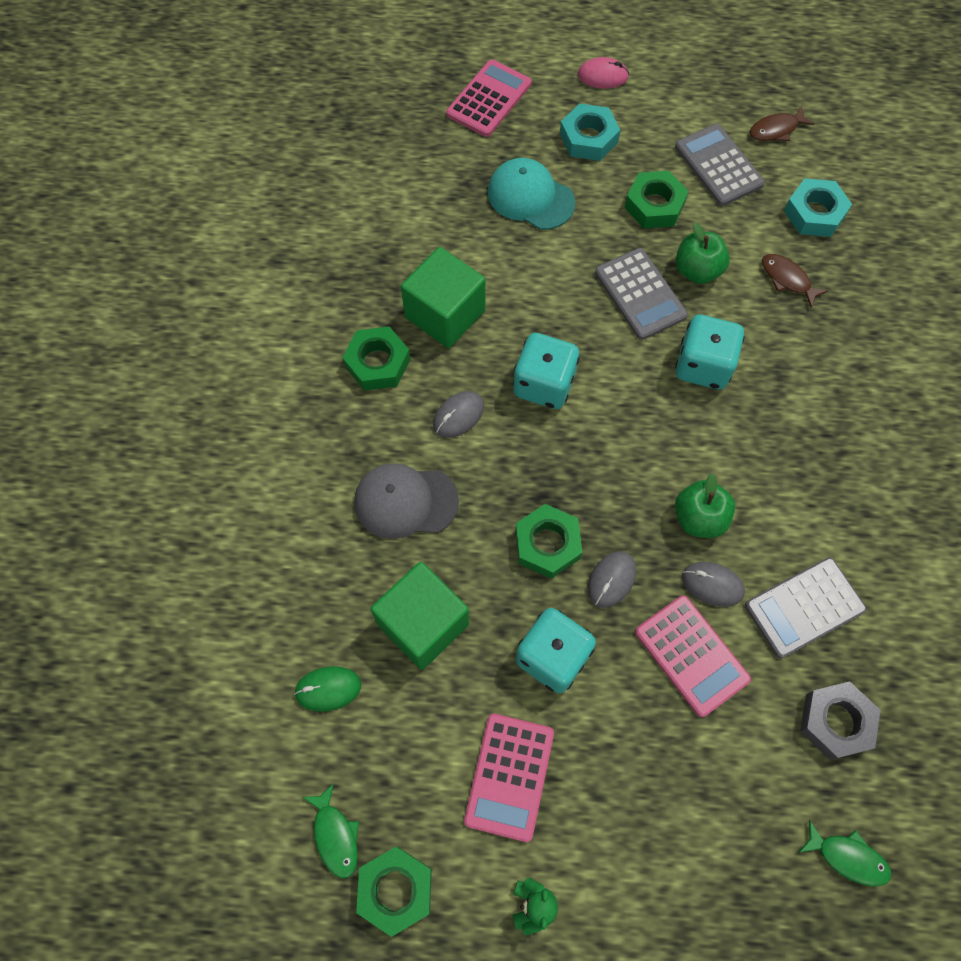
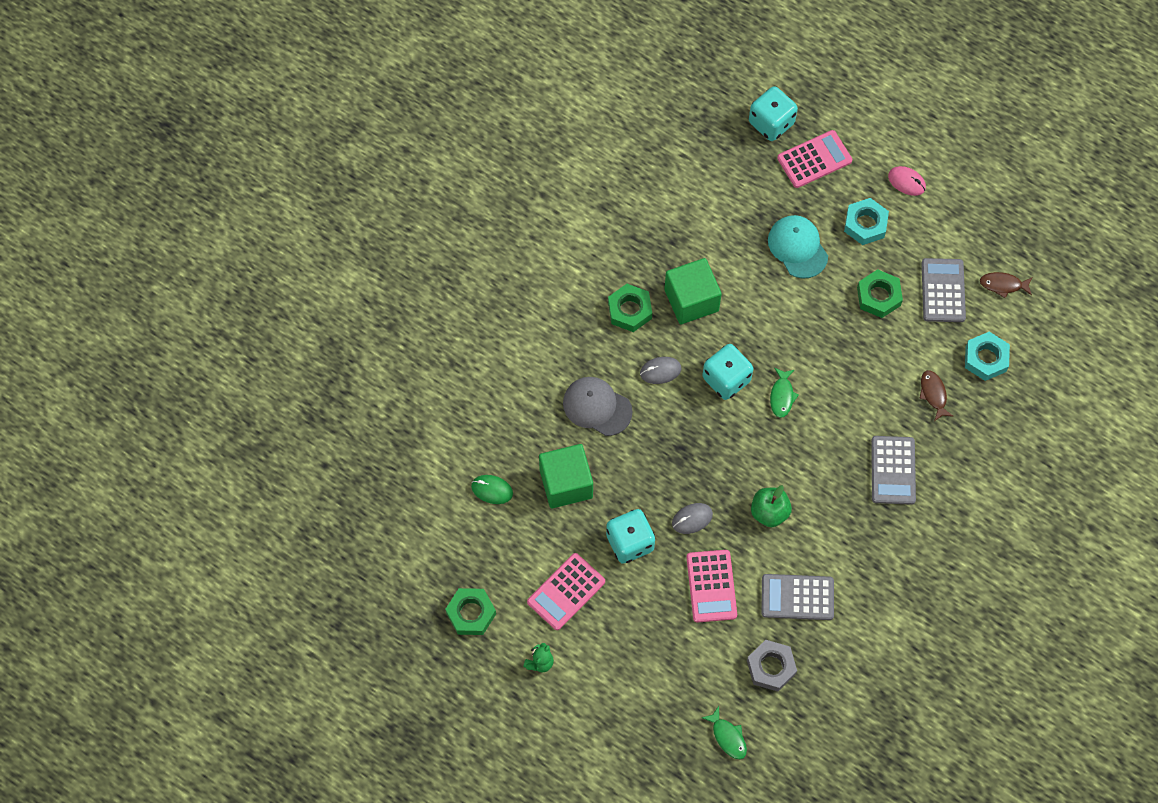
camera: 30 degrees right, 0 degrees up
(335, 835) = (454, 569): green fish -> green fish (782, 396)
(547, 544) = (667, 478): green nut -> none
(640, 294) = (827, 353): grey calculator -> grey calculator (893, 470)
(697, 270) = (876, 357): green apple -> none
(703, 366) = (836, 421): turquoise dice -> turquoise dice (771, 123)
(712, 584) = (751, 554): grey mouse -> none

